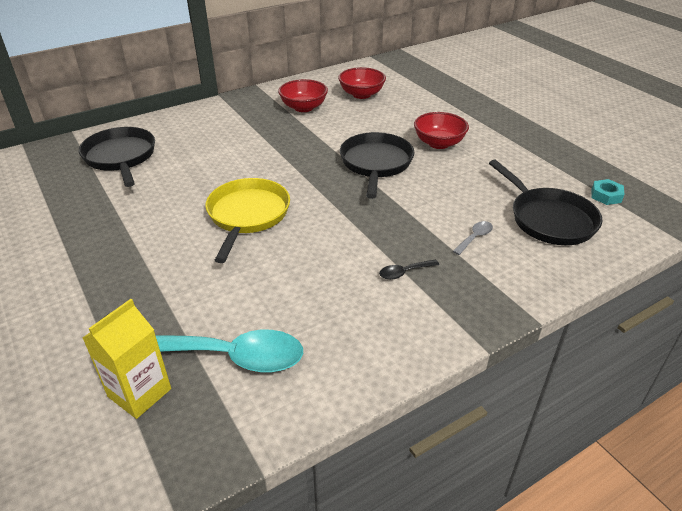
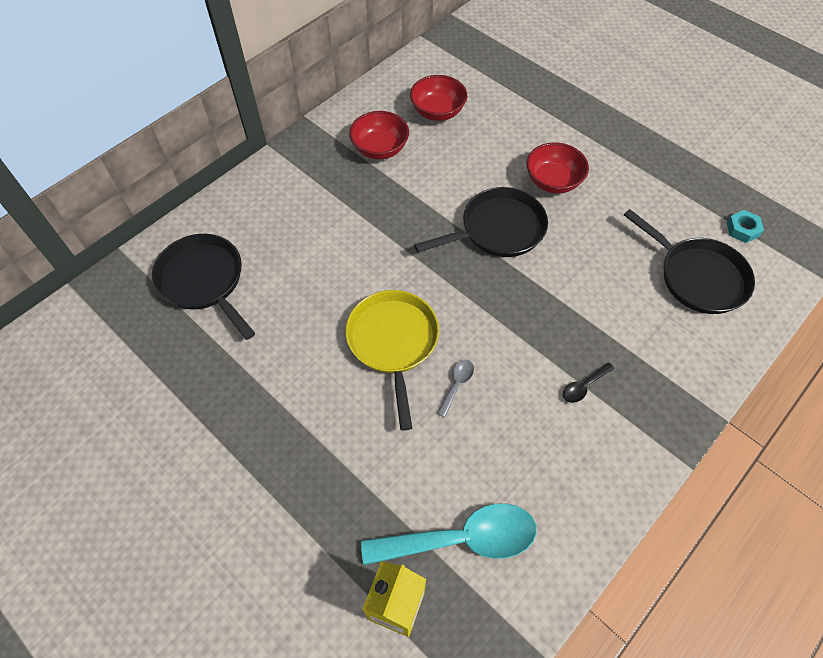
camera: 15 degrees left, 20 degrees up
(376, 164) = (498, 229): black pan -> black pan turned 75 degrees clockwise
(474, 238) = (635, 321): grey spoon -> grey spoon (457, 385)

